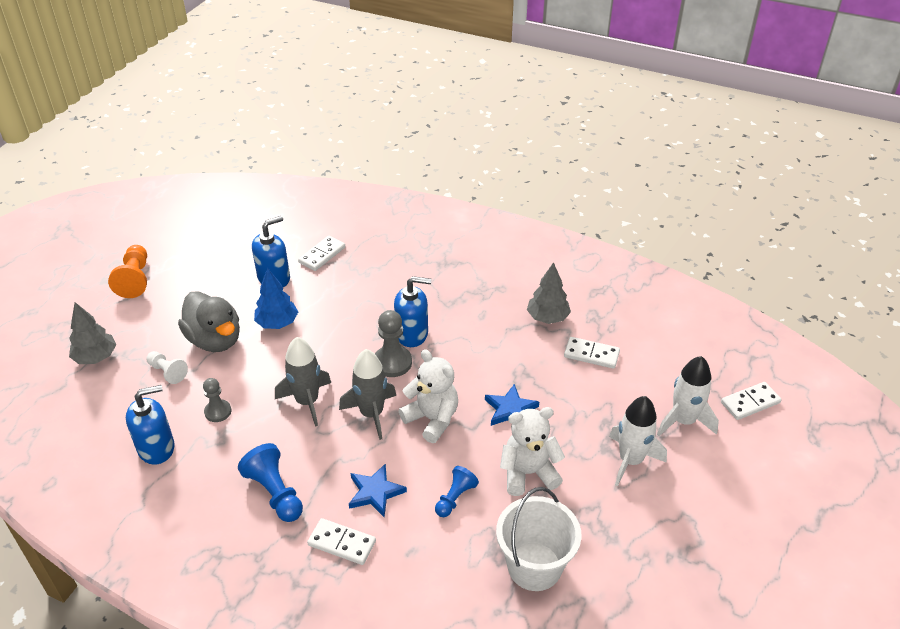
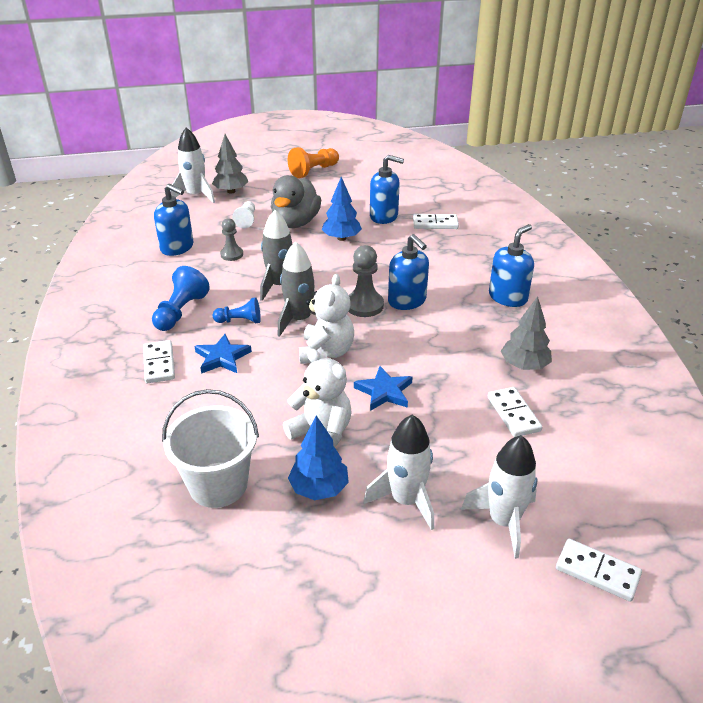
camera: 55 degrees right, 5 degrees down
(68, 388) = (196, 195): none -> white rocket
(455, 498) = (254, 402): blue pawn -> blue pawn (240, 321)
(464, 277) = (508, 297): none -> blue soap dispenser
(584, 504) = (319, 488): none -> blue tree

